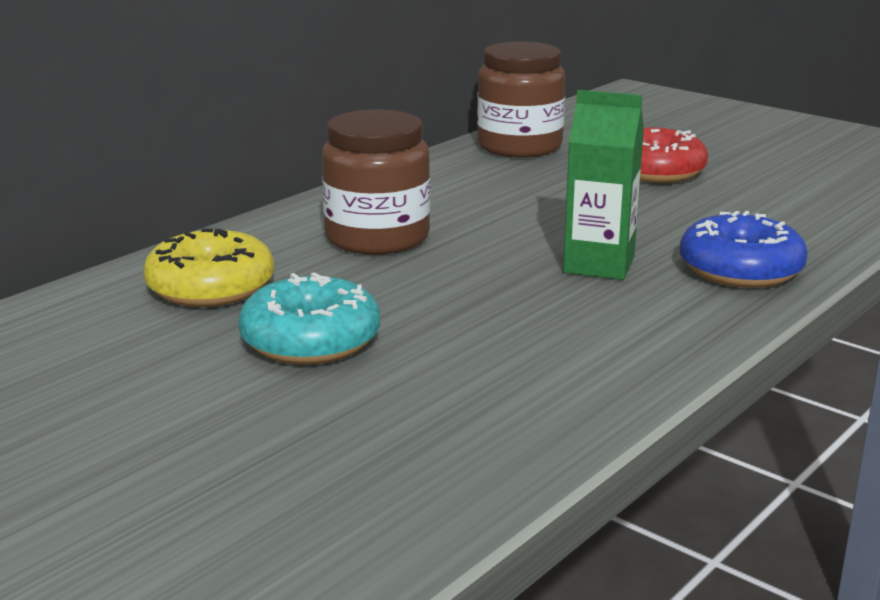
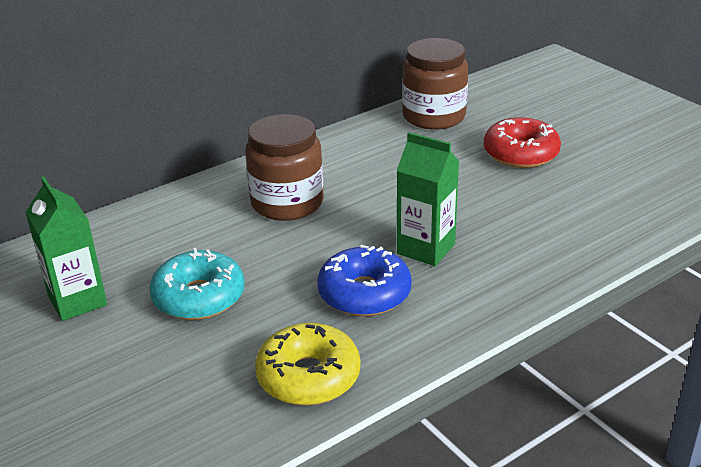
camera: 15 degrees right, 10 degrees up
(123, 362) = (77, 301): none -> green carton
(211, 287) = (158, 239): yellow donut -> yellow donut (308, 376)
(740, 269) = (526, 266): blue donut -> blue donut (364, 293)

